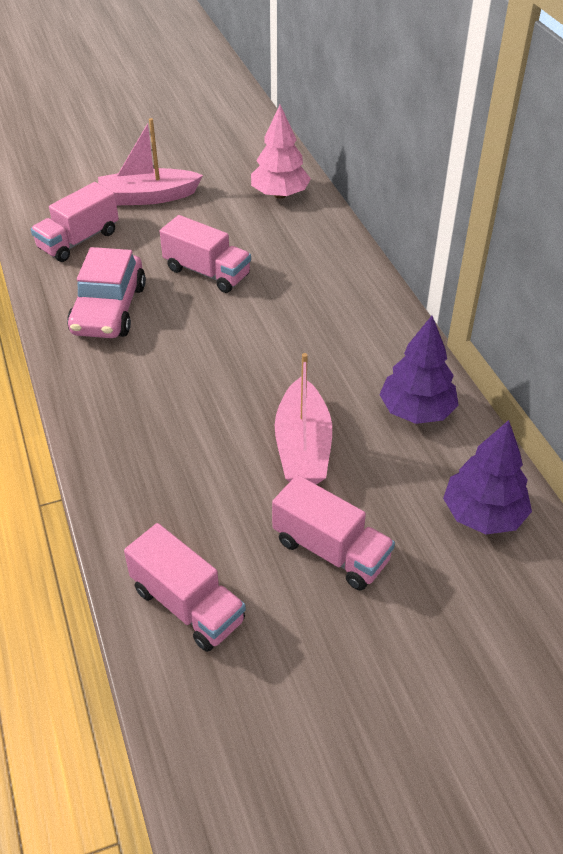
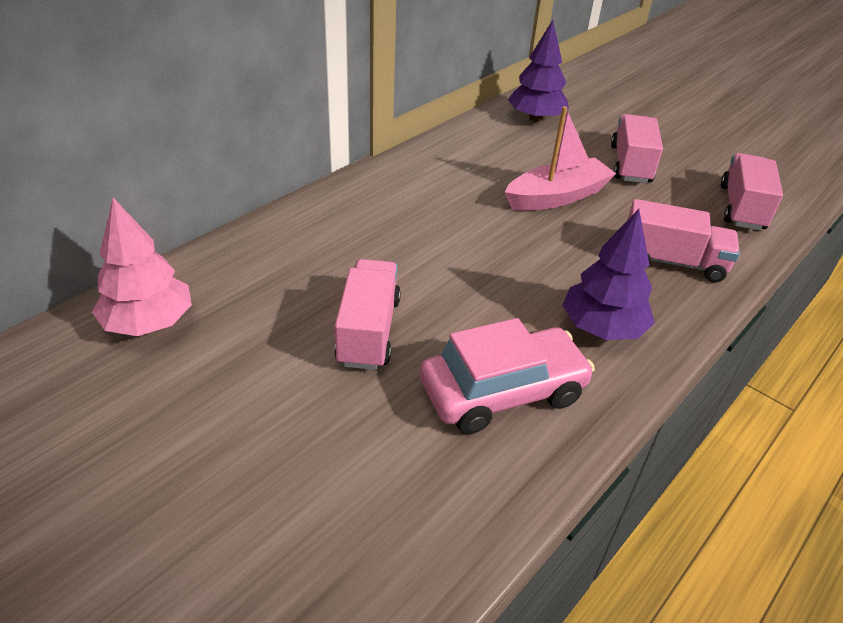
camera: 120 degrees left, 5 degrees down
(79, 240) = (381, 509): pink truck -> pink truck (672, 262)
(148, 197) = (210, 474): pink boat -> none
(416, 411) = (466, 155): purple tree -> purple tree (602, 328)

